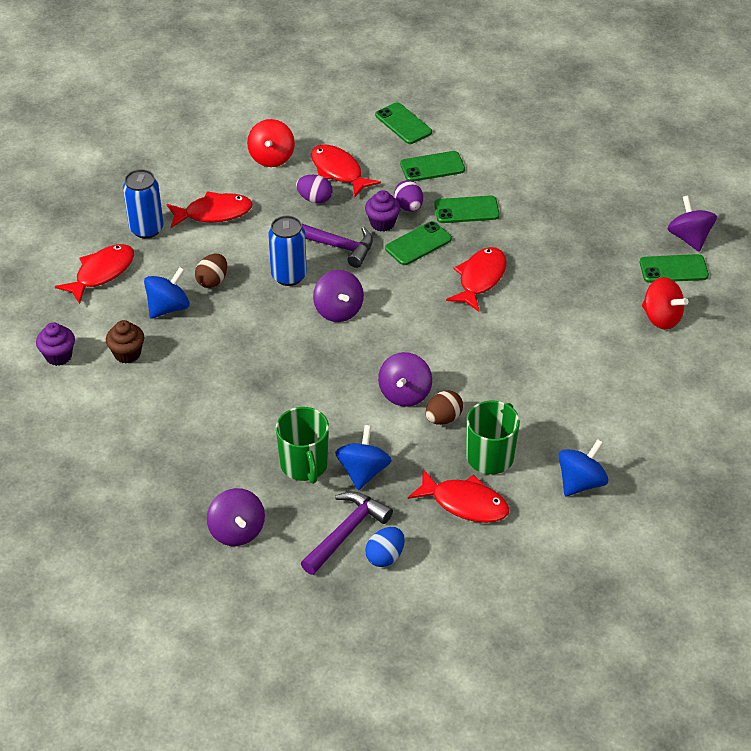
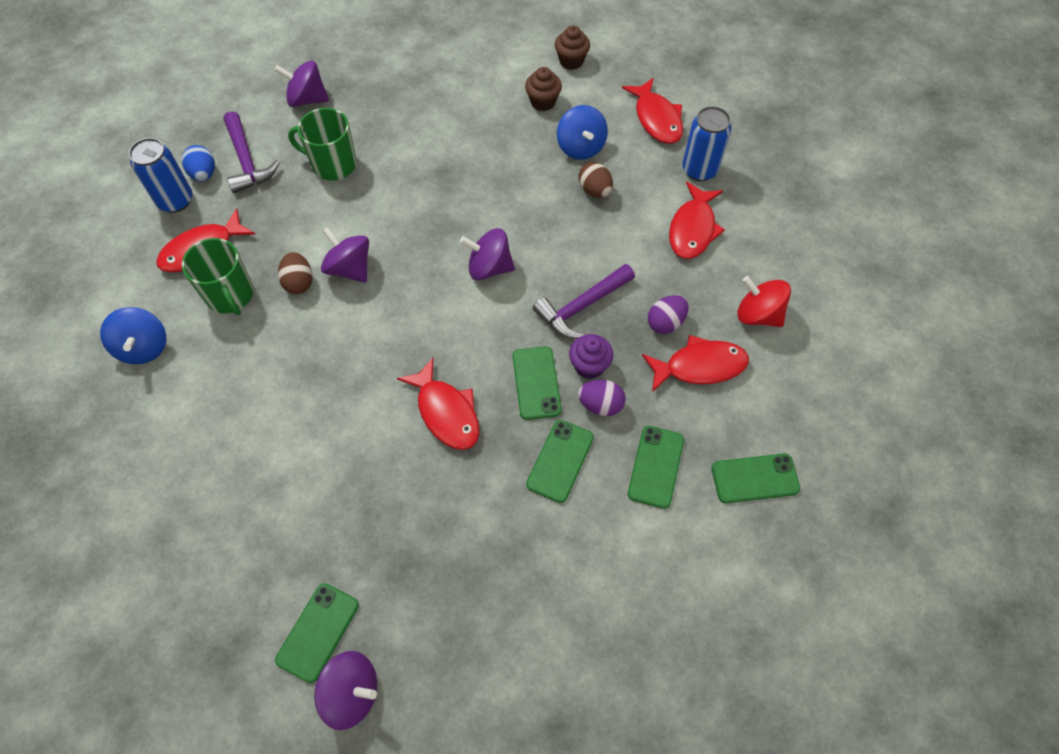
camera: 120 degrees right, 15 degrees up
(58, 356) = (571, 61): purple cupcake -> brown cupcake
(289, 276) = (563, 250): blue can -> blue can (175, 200)
(363, 471) = (293, 198): blue spinning top -> none
(661, 318) = (261, 561): red spinning top -> none

